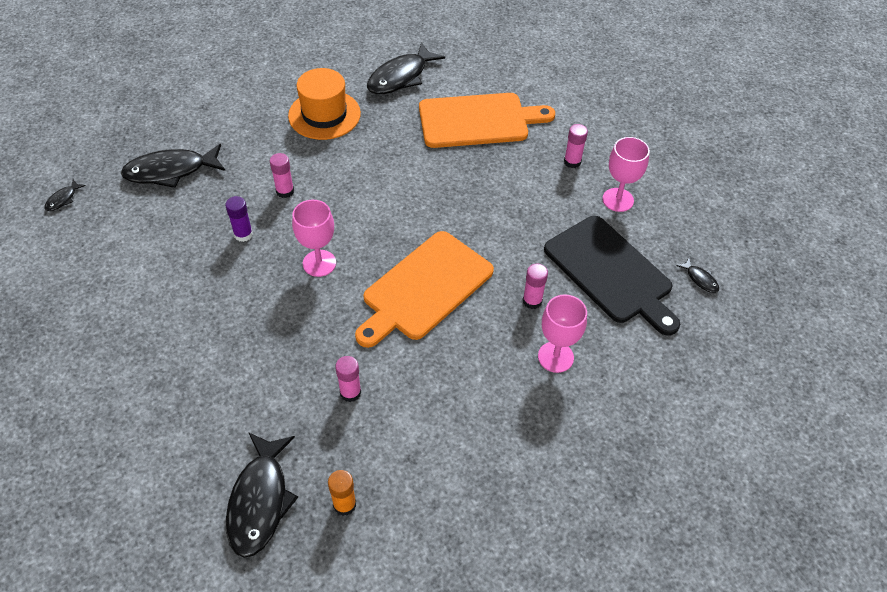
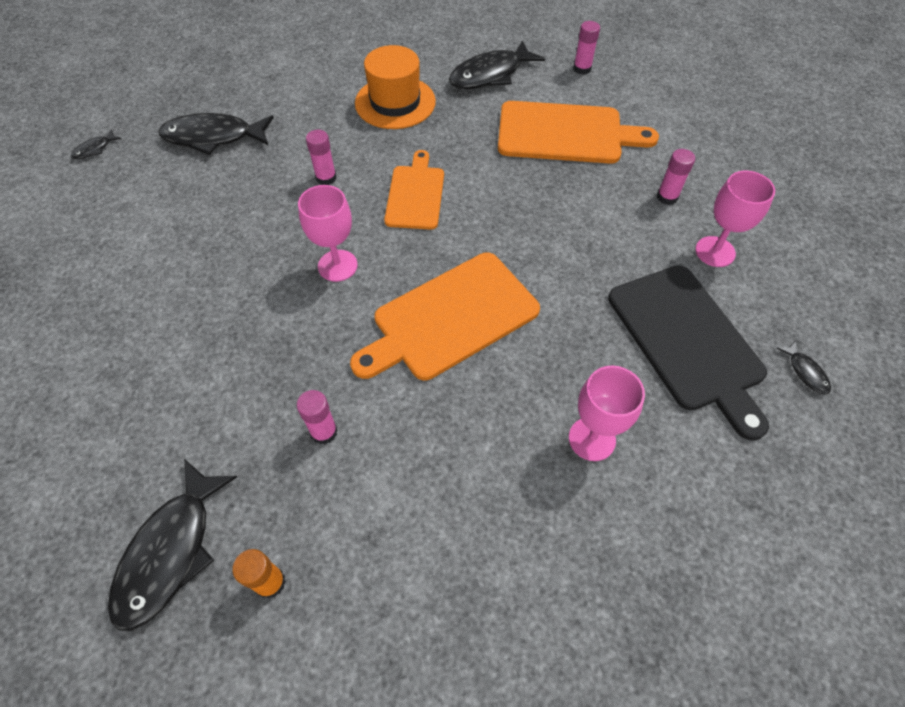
camera: 15 degrees right, 5 degrees up
(243, 234) = (265, 218): purple glue stick -> none
(366, 193) = (415, 194): none -> orange cutting board
(532, 301) = (578, 359): pink glue stick -> pink glue stick (582, 69)

